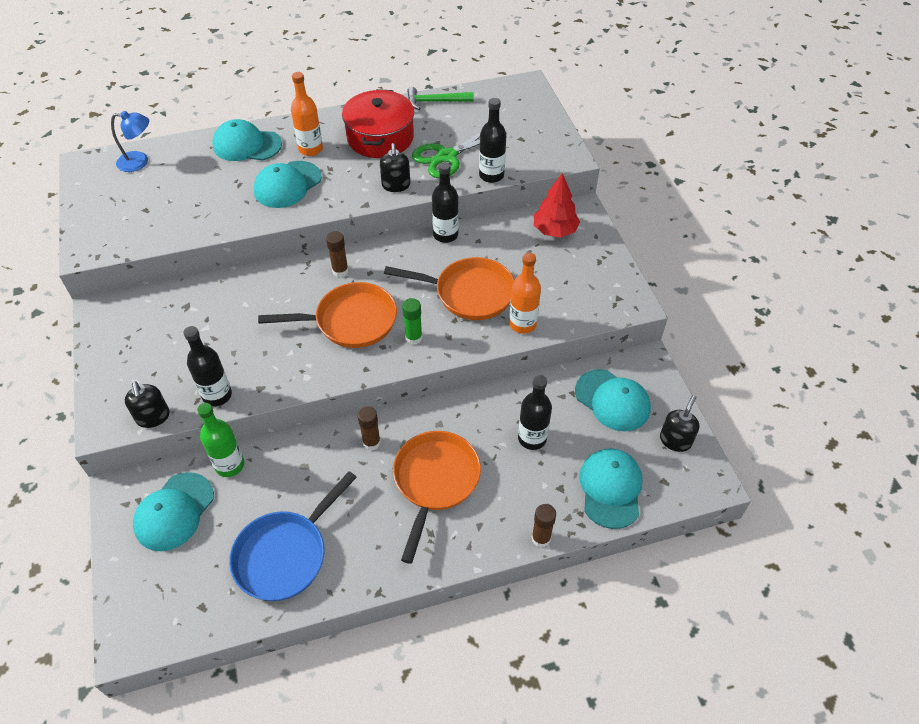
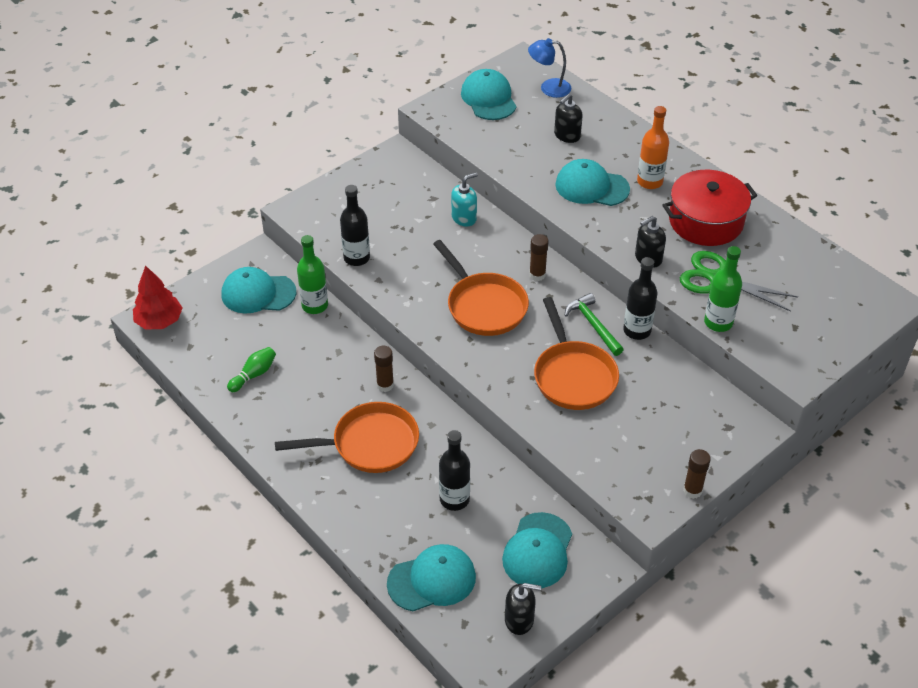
camera: 65 degrees right, 5 degrees down
(139, 162) = (549, 88): blue lamp -> blue lamp turned 120 degrees clockwise
(153, 417) = (316, 232): black soap dispenser -> black soap dispenser (567, 135)
(231, 293) = (464, 218): none -> turquoise soap dispenser
(247, 145) = (621, 140): turquoise cap -> turquoise cap (488, 98)
(285, 554) = (254, 375): blue pan -> green bowling pin
(413, 338) = (493, 356): green glue stick -> none
(435, 102) = (795, 240): green hammer -> green hammer (593, 325)
(491, 175) = (718, 322): black bottle -> green bottle
(522, 324) = (561, 430): orange bottle -> none
(541, 538) = (351, 541): brown glue stick -> brown glue stick (692, 490)
(554, 230) = (708, 414): red tree -> red tree (159, 321)

